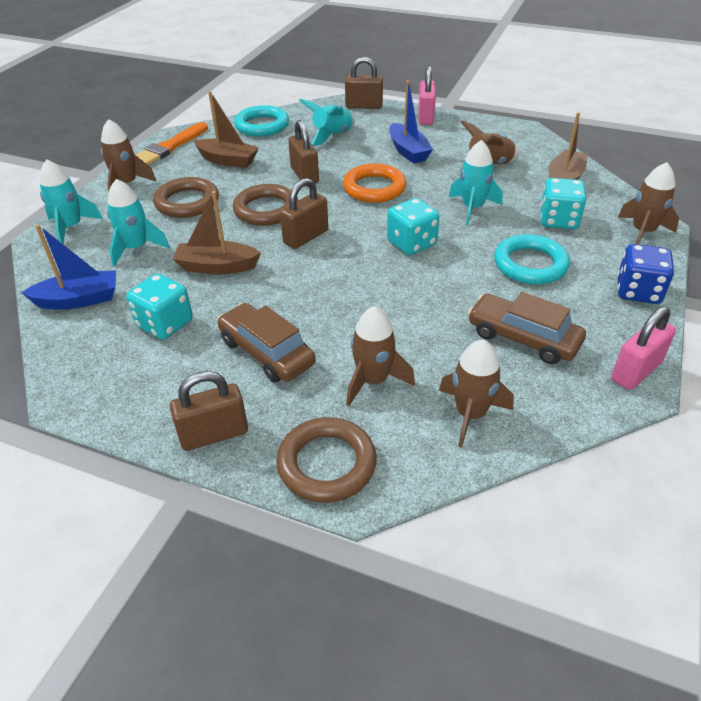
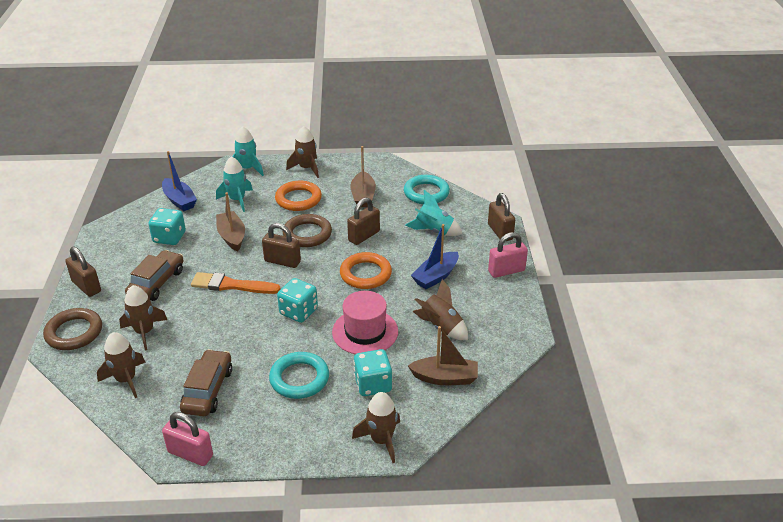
camera: 65 degrees right, 5 degrees down
(169, 147) = (365, 166): orange brush -> orange brush (231, 285)
(187, 202) = (298, 199): brown ring -> orange ring
(472, 208) = (365, 332): turquoise rocket -> pink hat
(638, 291) = (289, 446): blue dice -> none

